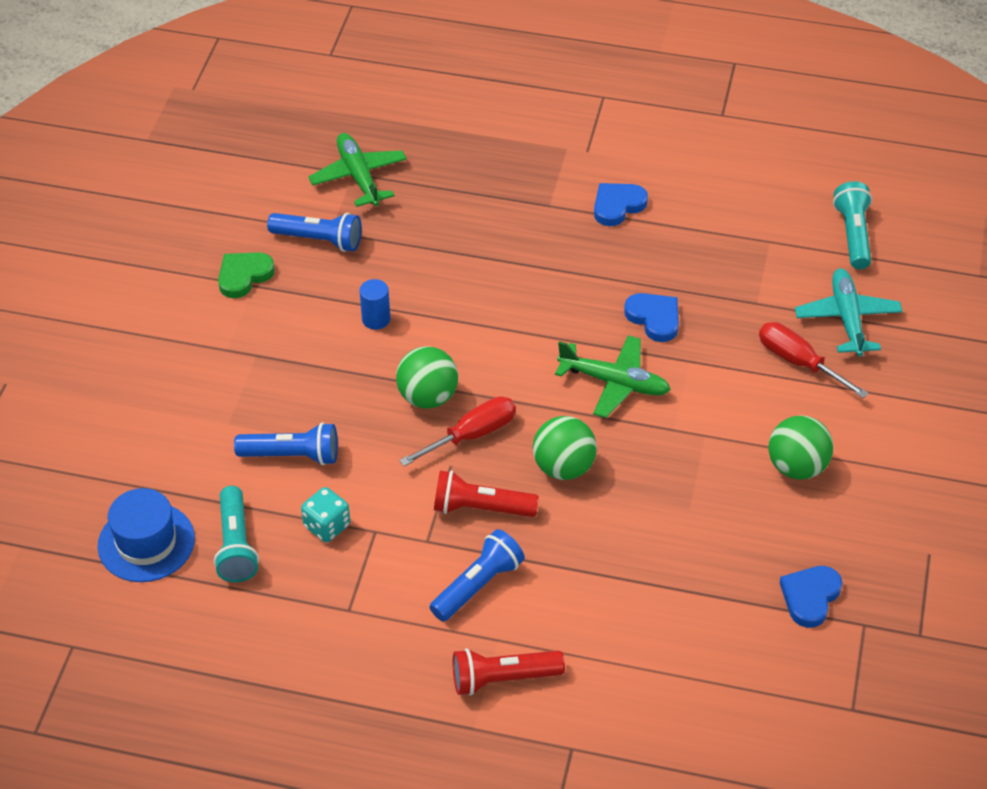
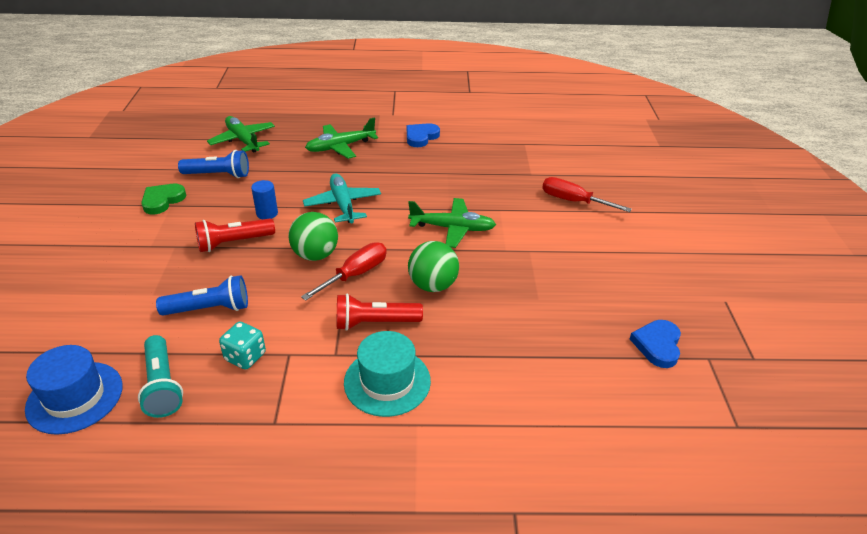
camera: 15 degrees left, 10 degrees down
(478, 585) = (387, 381): blue flashlight -> turquoise hat
(495, 209) = (340, 147): none -> green plane
(503, 679) = (430, 459): red flashlight -> red flashlight (233, 243)
(654, 318) = (466, 190): blue heart -> none
(797, 467) = (603, 260): green ball -> none
(847, 318) = (592, 175): turquoise plane -> turquoise plane (343, 204)
(853, 235) = (573, 135): turquoise flashlight -> none

